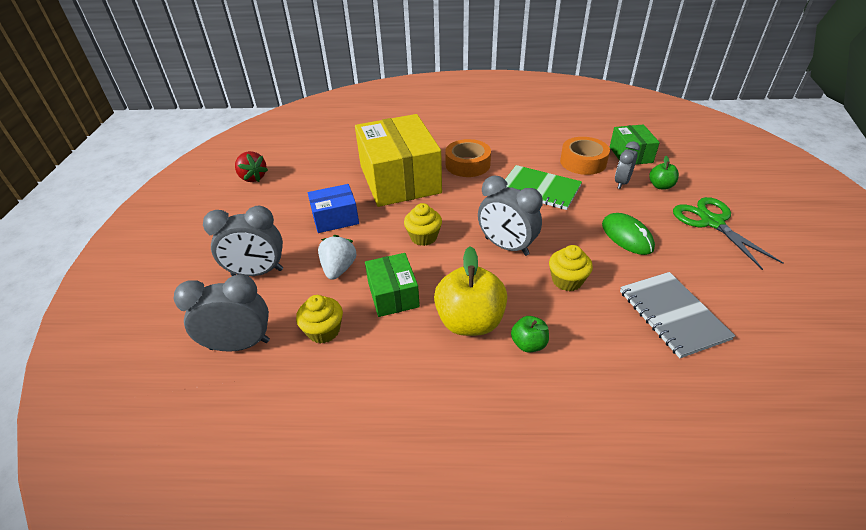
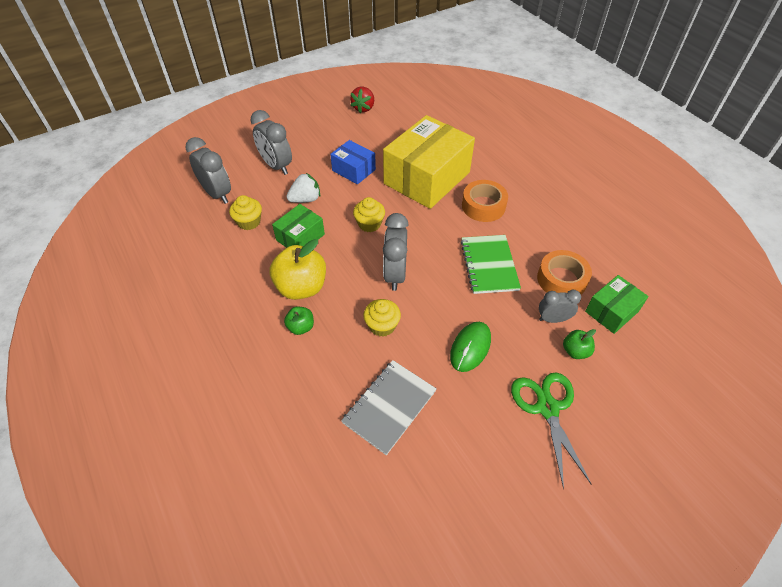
camera: 55 degrees right, 10 degrees up
(712, 222) = (547, 408): green scissors -> green scissors turned 45 degrees counterclockwise

